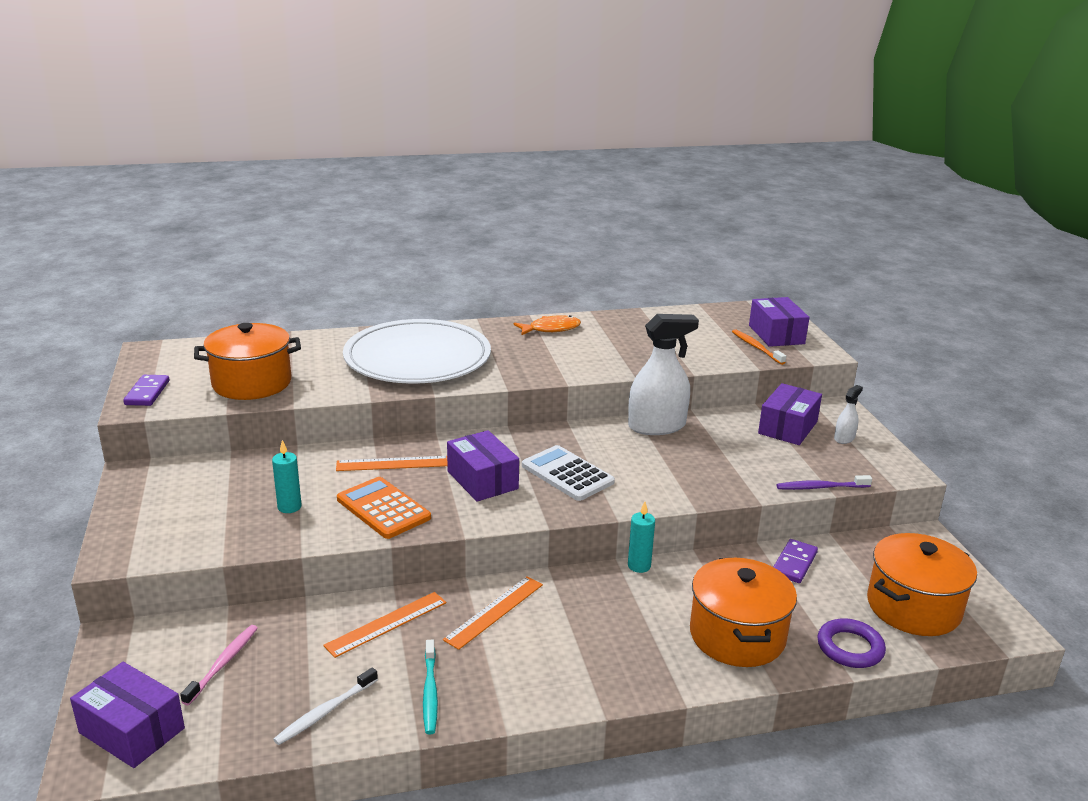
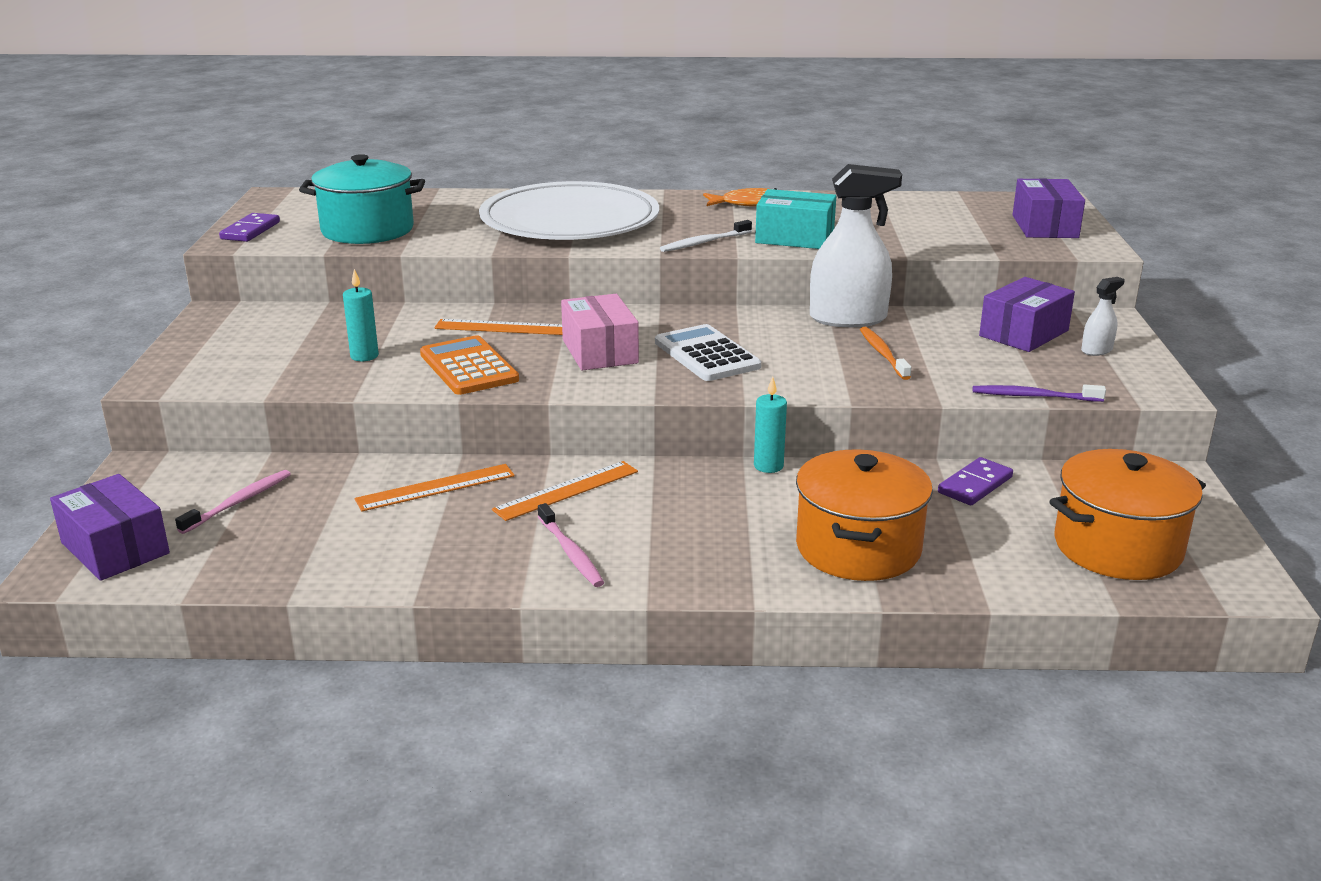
camera: 15 degrees right, 0 degrees up
(252, 383) = (367, 230): orange pot -> turquoise pot
(325, 712) = (325, 559): white toothbrush -> white toothbrush (704, 242)
(430, 692) = (451, 556): turquoise toothbrush -> none
(482, 480) = (599, 351): purple box -> pink box
(524, 674) = (571, 553): none -> pink toothbrush
(602, 361) = (794, 238): none -> turquoise box
(756, 347) = (1009, 237): orange toothbrush -> orange toothbrush (883, 354)
(850, 648) = (1004, 578): purple ring -> none

